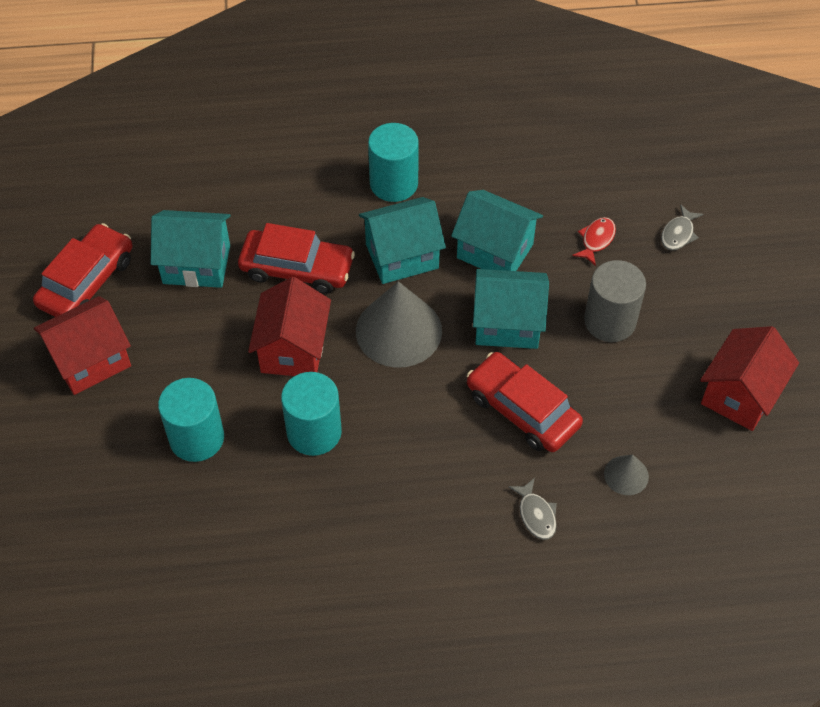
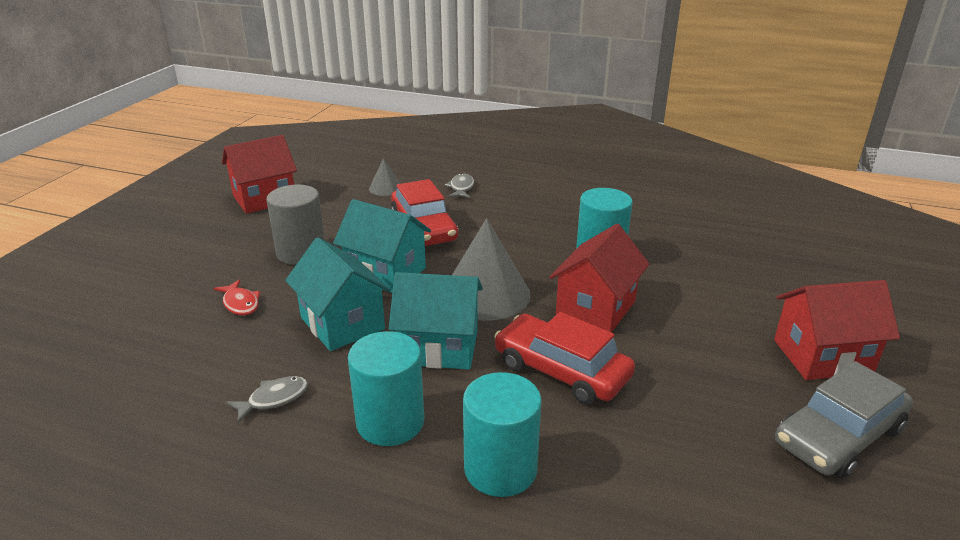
camera: 155 degrees left, 25 degrees down
(87, 282) = (838, 435): red car -> grey car
(196, 264) = (685, 411): turquoise house -> none
(197, 438) = (708, 277): turquoise cylinder -> turquoise cylinder (500, 469)
(596, 240) = (240, 303): red fish -> red fish turned 90 degrees counterclockwise
(678, 234) = (166, 287): grey fish -> grey fish (274, 399)

